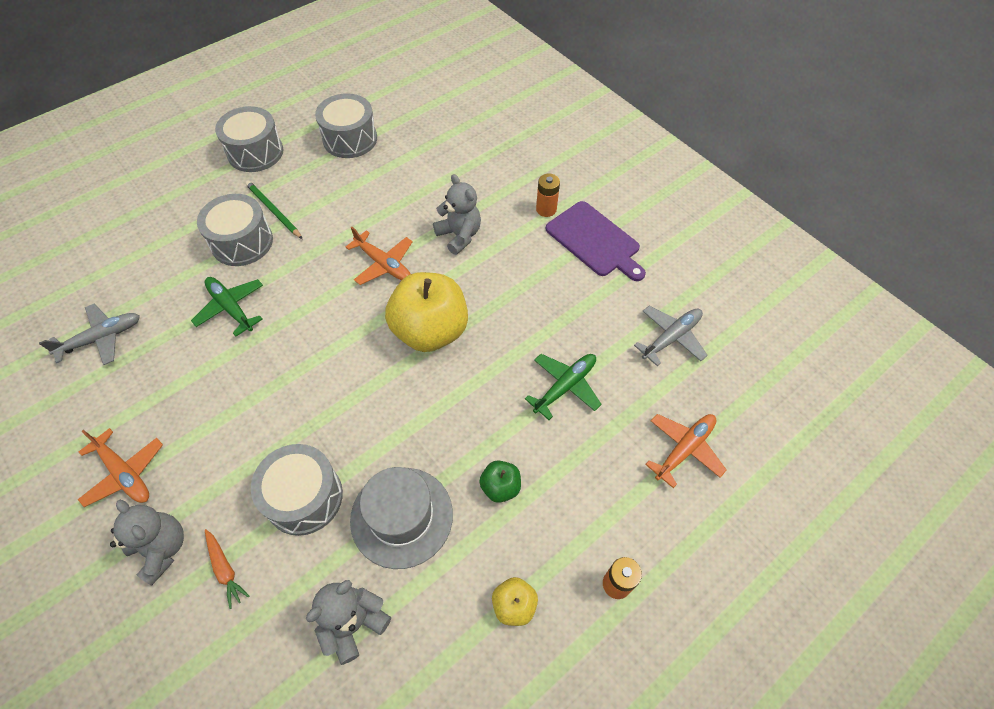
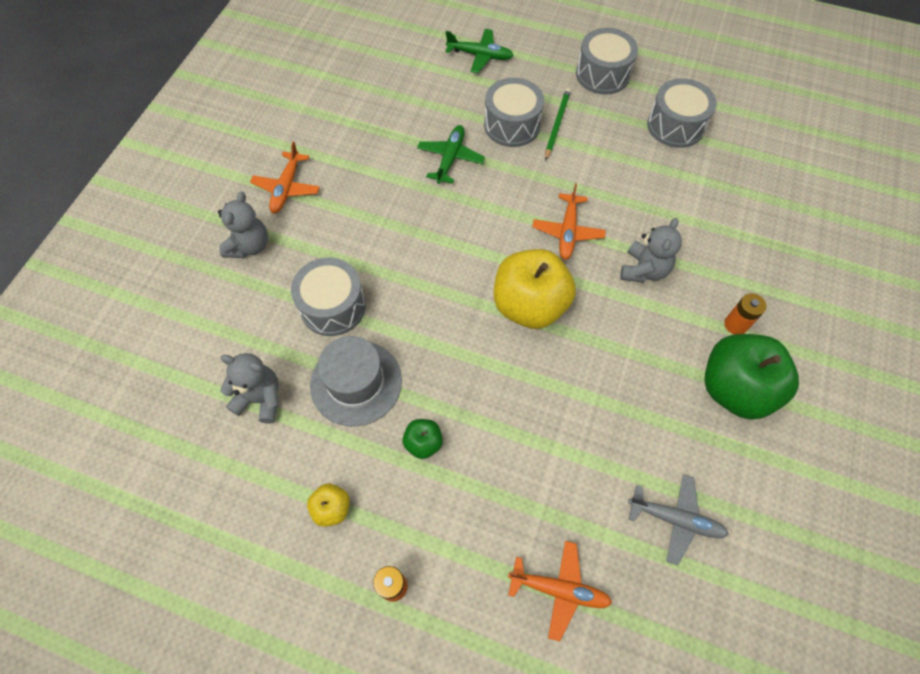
camera: 60 degrees right, 5 degrees up
(101, 338) = (372, 103): grey plane -> none
(225, 569) = (255, 292): orange carrot -> none
(565, 387) = (551, 446): green plane -> green plane (479, 55)
(595, 241) = (735, 389): purple cutting board -> green apple

